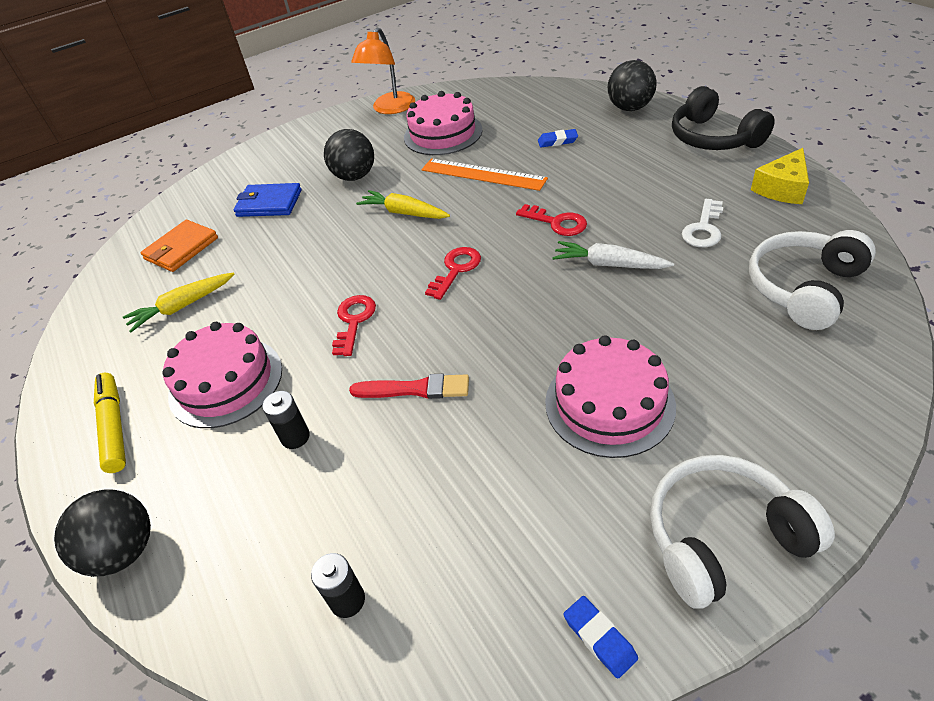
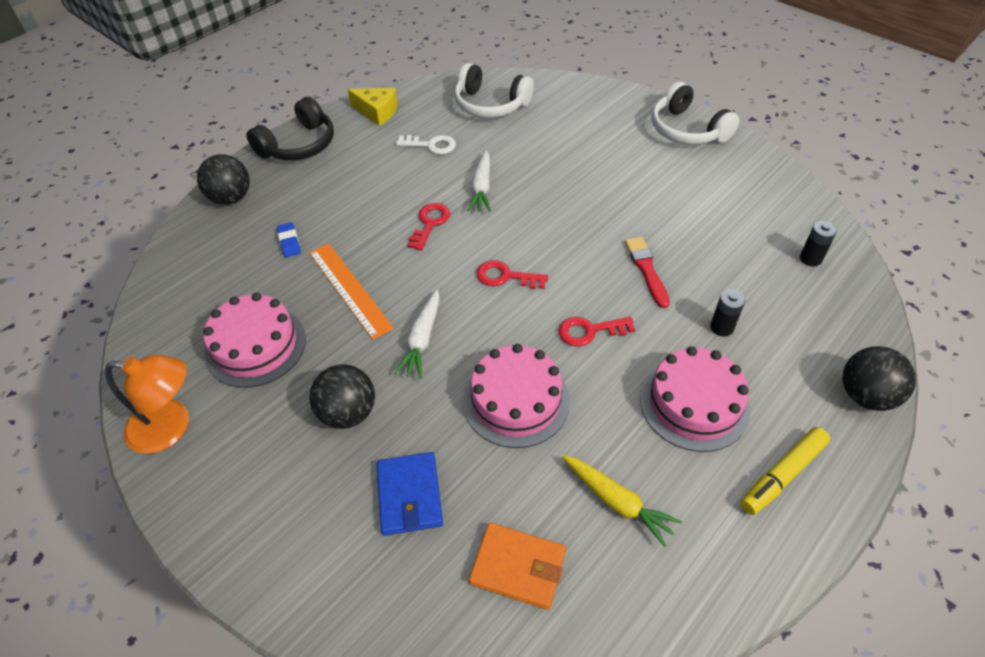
camera: 110 degrees left, 5 degrees up
(404, 213) = (422, 339): yellow carrot -> white carrot
(483, 174) = (349, 289): orange ruler -> orange ruler turned 45 degrees counterclockwise
(599, 638) = (763, 163): blue eraser -> none
(609, 403) = (618, 174): pink cake -> pink cake (516, 400)

